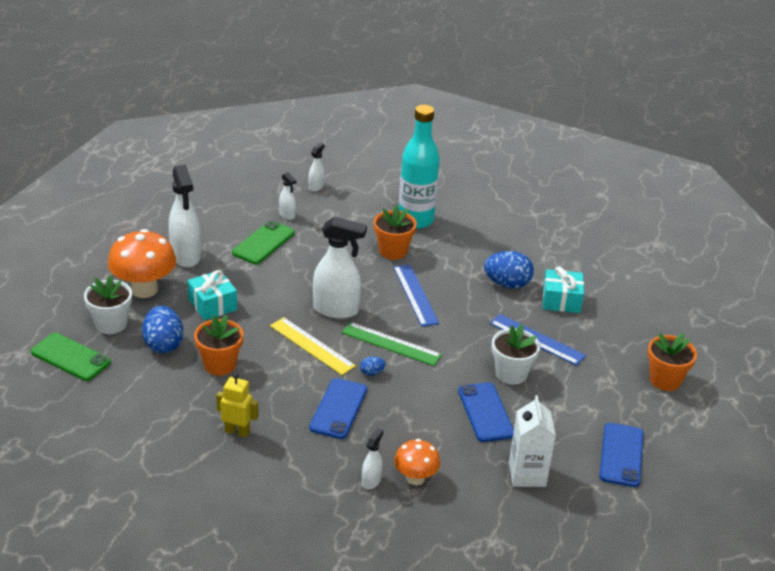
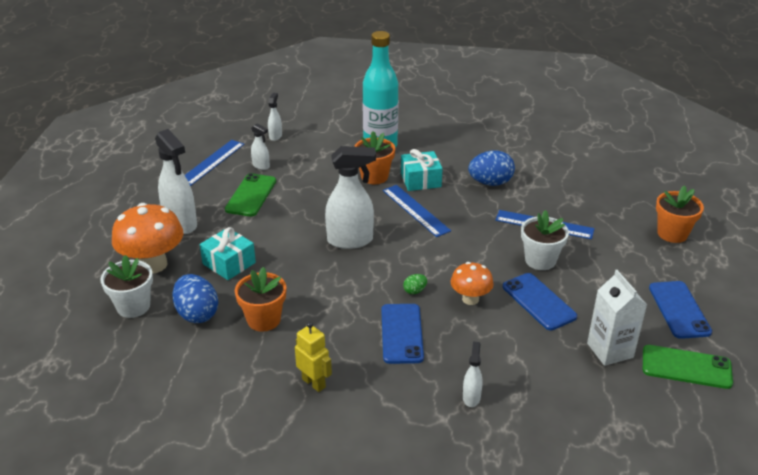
camera: 15 degrees left, 0 degrees up
(70, 357) = (104, 351): green phone -> green phone (686, 367)
(237, 431) = (314, 383): yellow robot -> yellow robot turned 45 degrees clockwise
(241, 201) = (211, 162): none -> blue ruler
(312, 346) = (345, 279): yellow ruler -> none
(372, 373) = (415, 291): blue egg -> green egg
(391, 344) = (418, 259): green ruler -> none
(415, 478) = (511, 383): orange mushroom -> orange mushroom (470, 299)
(561, 300) = (544, 186): turquoise gift -> turquoise gift (420, 180)

